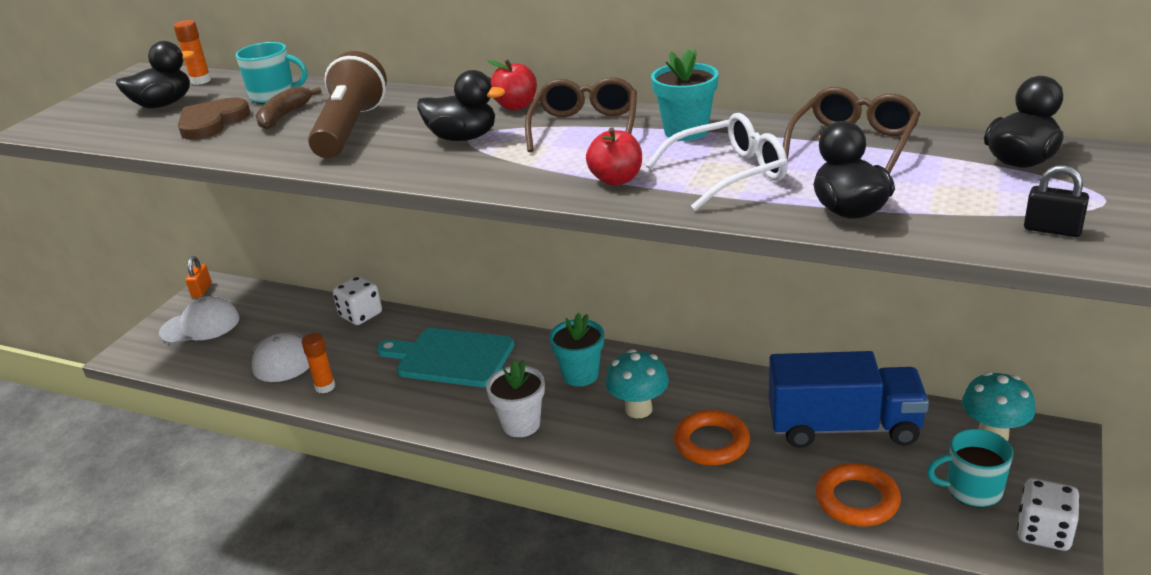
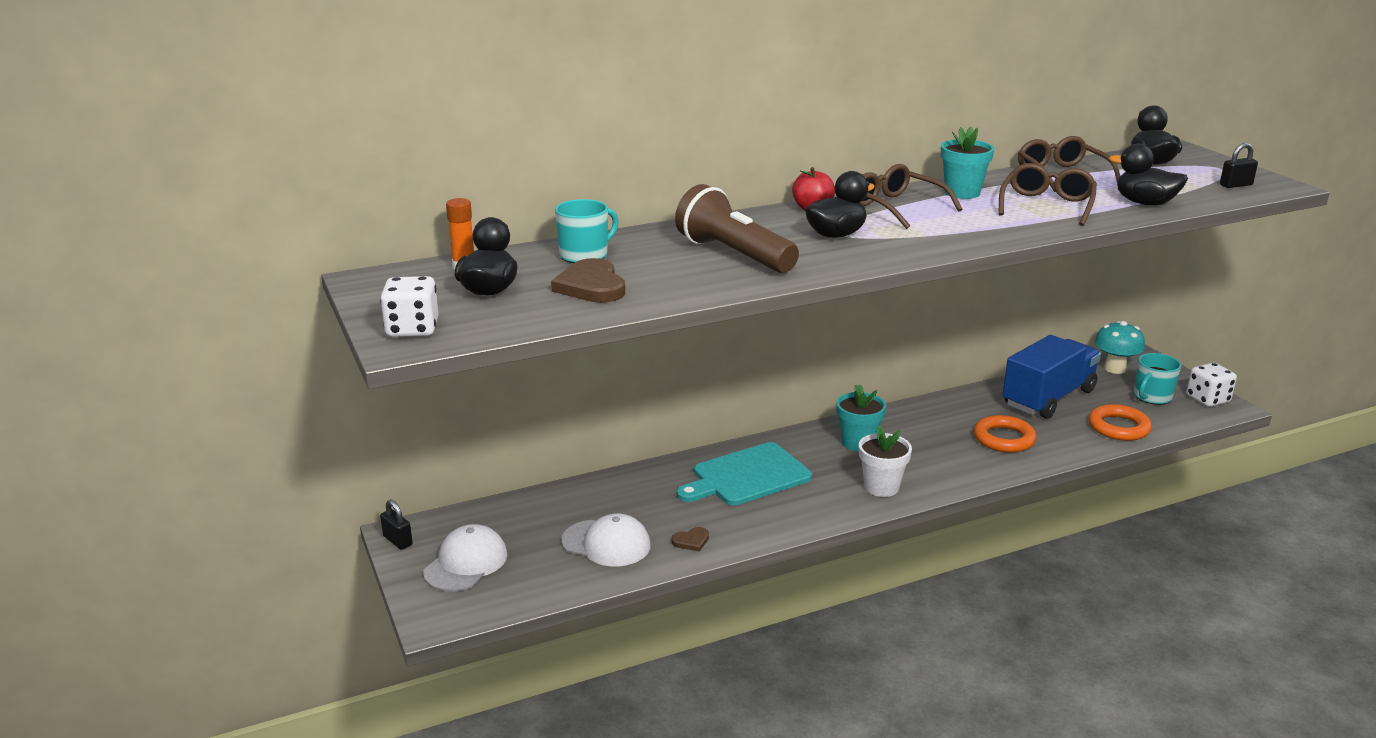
camera: 50 degrees left, 5 degrees down
(201, 290) = (397, 541): orange padlock -> black padlock
(284, 116) = (645, 263): brown banana -> none
(325, 387) = (691, 541): orange glue stick -> brown heart
(361, 315) = (609, 485): white dice -> white dice (412, 329)
(616, 179) = (999, 226): red apple -> none
(638, 409) = (931, 443): turquoise mushroom -> none
(729, 174) = (1046, 205): white glasses -> brown glasses

